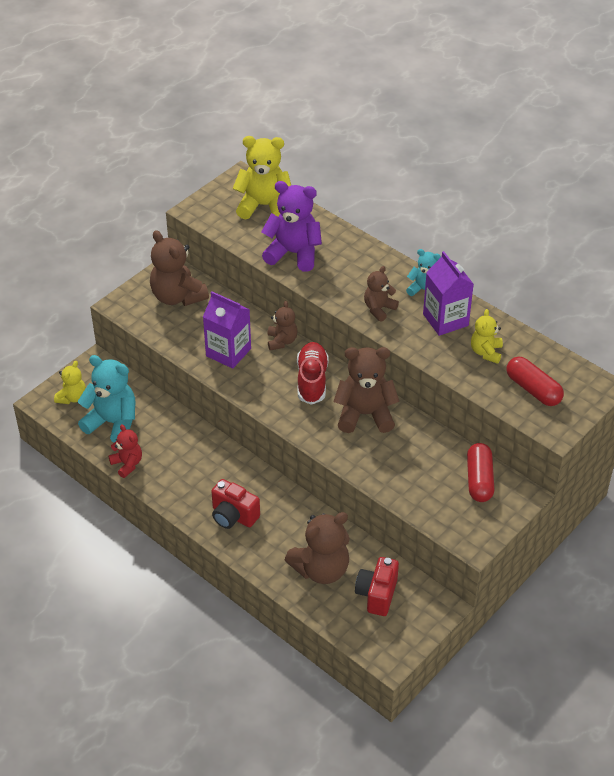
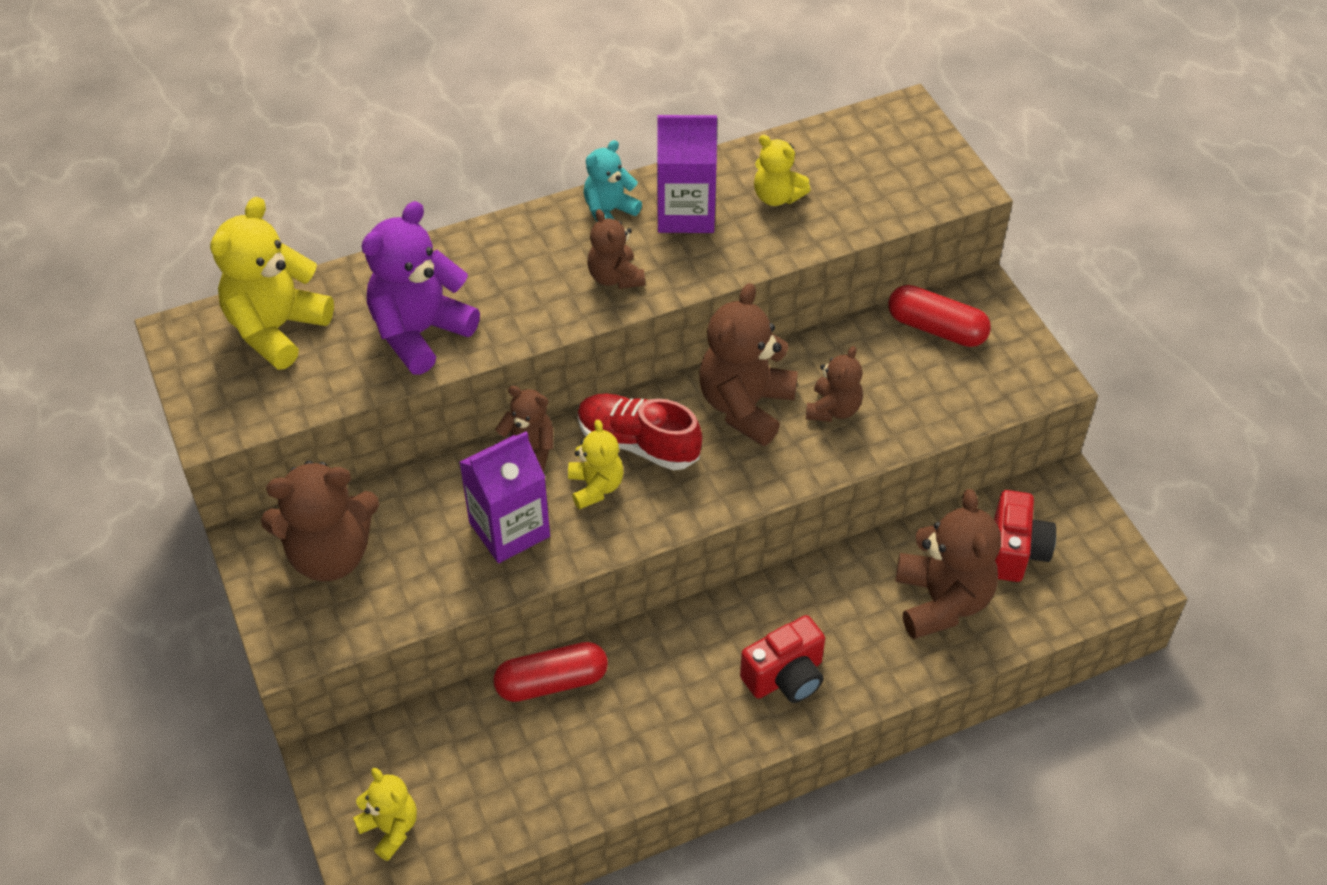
camera: 65 degrees left, 5 degrees up
(113, 423) = (489, 783): turquoise teddy bear -> none
(127, 464) = (596, 792): red teddy bear -> none
(273, 374) = (595, 487): none -> yellow teddy bear
(377, 594) = (1016, 551): red camera -> red camera turned 120 degrees counterclockwise
(387, 452) = (833, 409): none -> brown teddy bear
(533, 389) = (875, 178): red capsule -> red capsule (551, 682)

